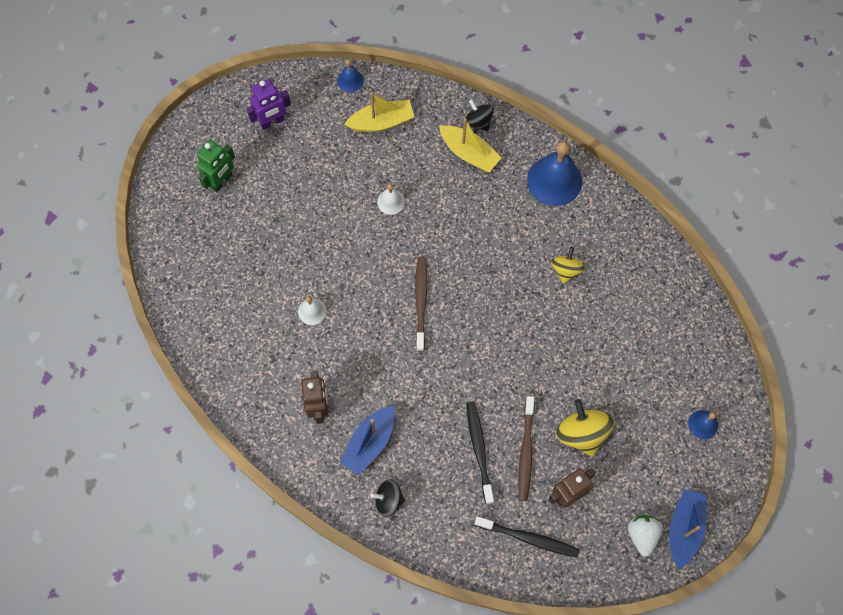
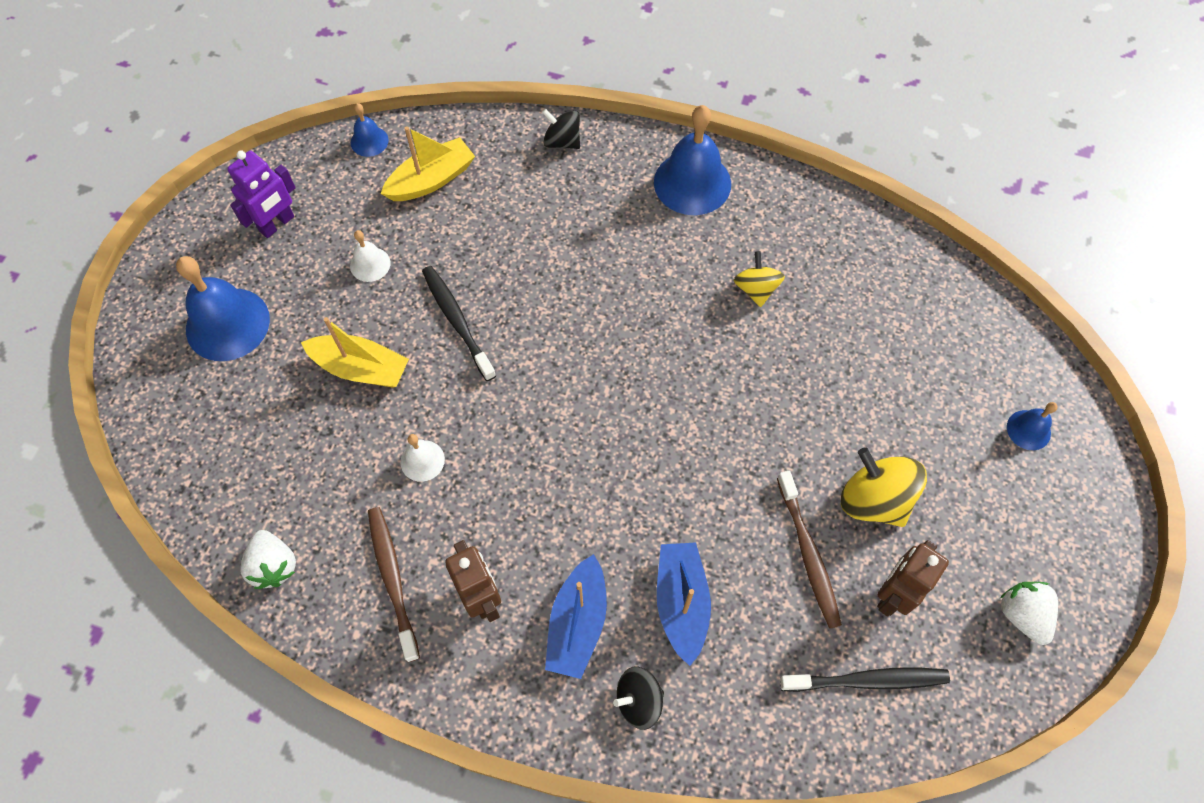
camera: 20 degrees left, 5 degrees down
(204, 345) = (274, 565): none -> white strawberry
(221, 181) = (227, 324): green robot -> blue bell
(391, 202) = (482, 276): white bell -> white bell (370, 264)
(421, 302) = (575, 395): brown toothbrush -> brown toothbrush (393, 579)
(469, 153) = (565, 183): yellow boat -> yellow boat (361, 368)
(479, 450) = (741, 575): black toothbrush -> black toothbrush (457, 321)
(684, 529) = (1074, 583): blue boat -> blue boat (681, 603)

